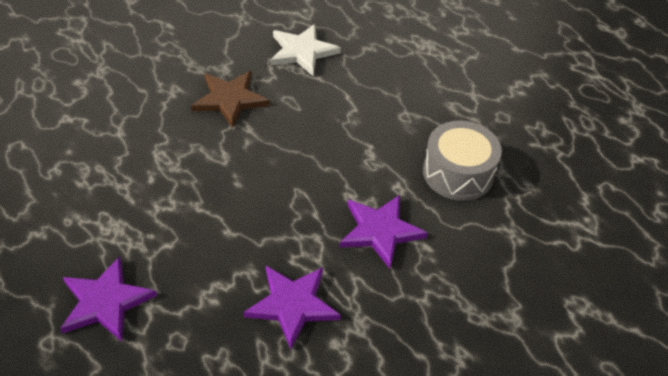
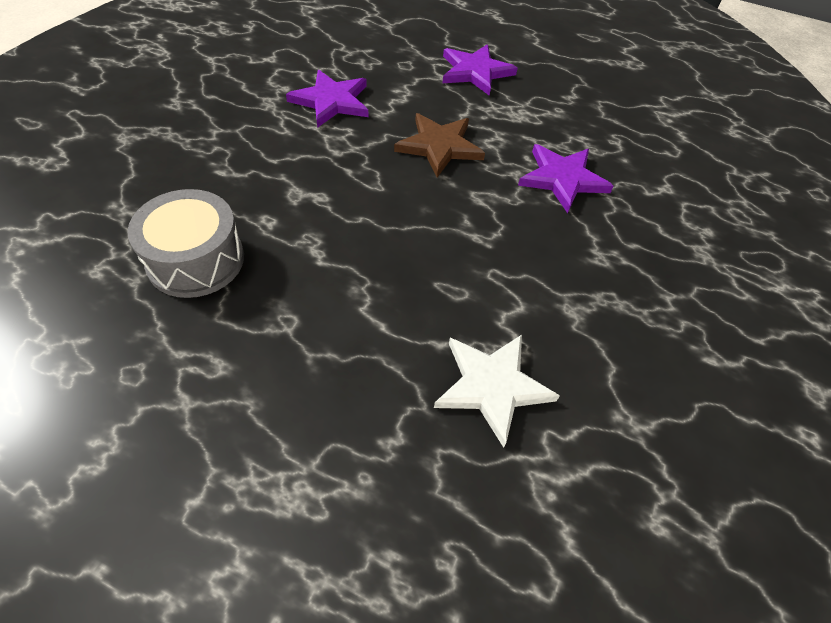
camera: 155 degrees right, 5 degrees up
(230, 100) = (526, 266): brown star -> brown star (439, 146)
(380, 231) = (274, 172): purple star -> purple star (562, 179)

